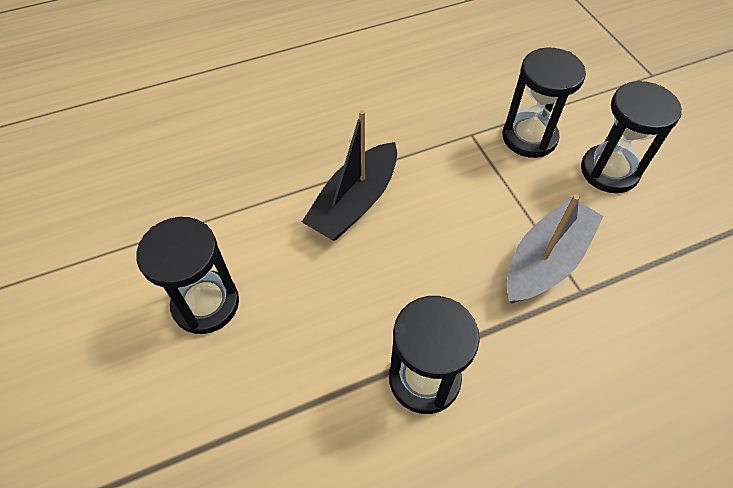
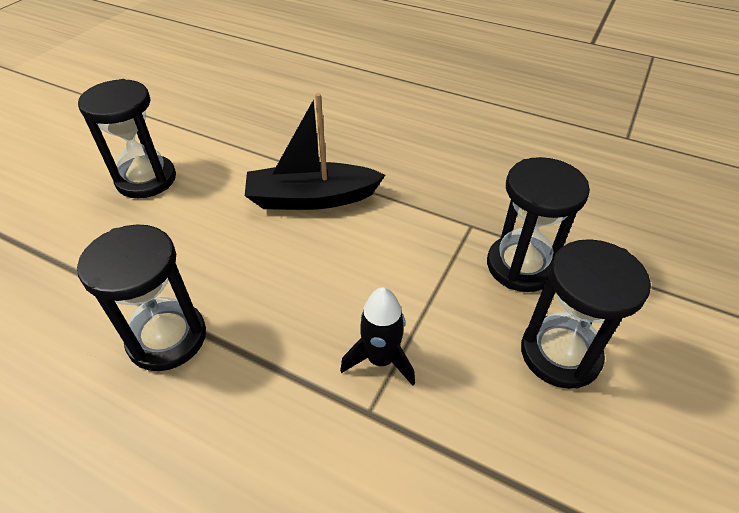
camera: 50 degrees right, 10 degrees down
(546, 260) = (380, 359): grey boat -> black rocket

